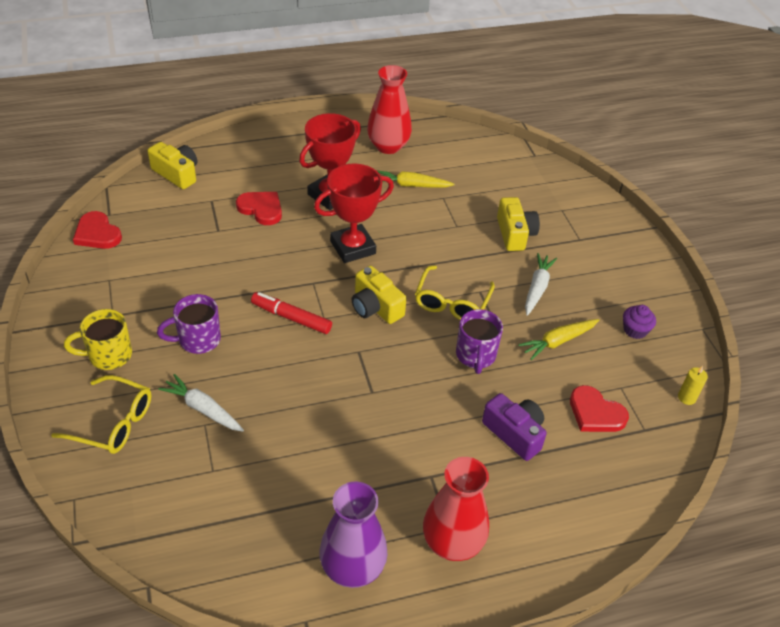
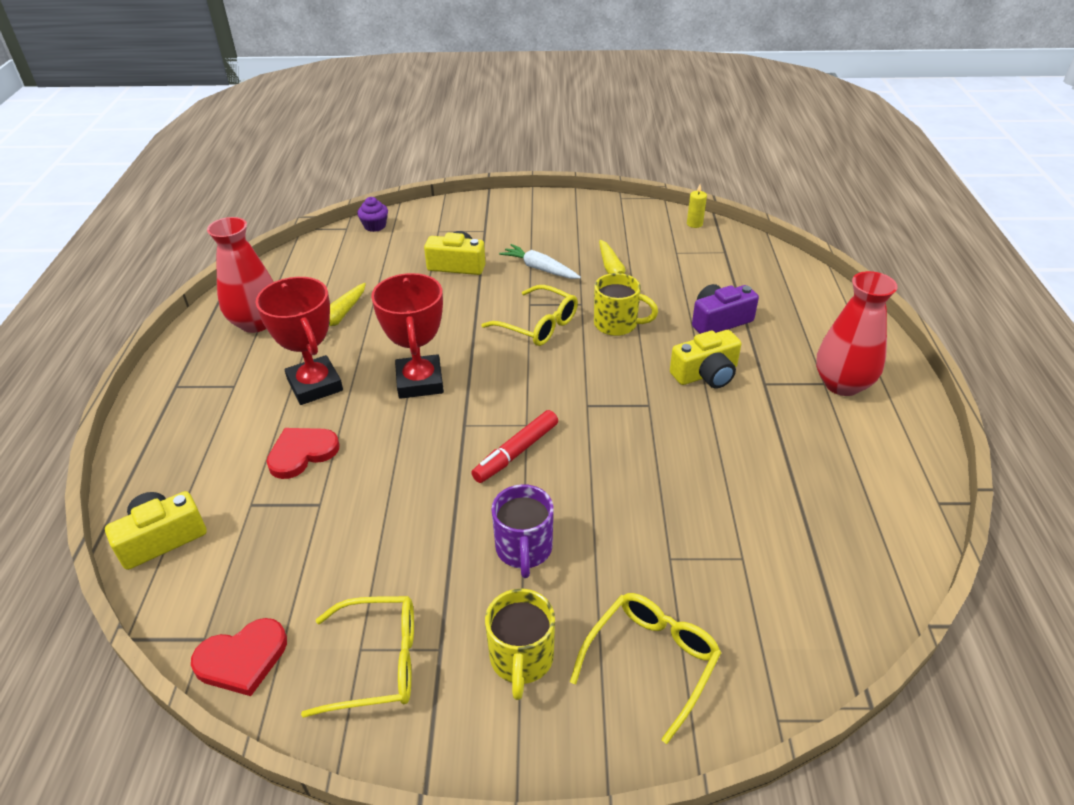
camera: 70 degrees left, 5 degrees down
(100, 290) = (378, 663): none -> yellow glasses
(202, 409) = (645, 557): white carrot -> none
(352, 567) = (873, 457): purple vase -> none
(375, 307) = (524, 380): yellow camera -> yellow camera (706, 374)
(475, 356) = (617, 324): purple mug -> yellow mug
(595, 413) = (703, 272): red heart -> none
(635, 330) = (612, 229): purple cupcake -> purple cupcake (375, 226)

